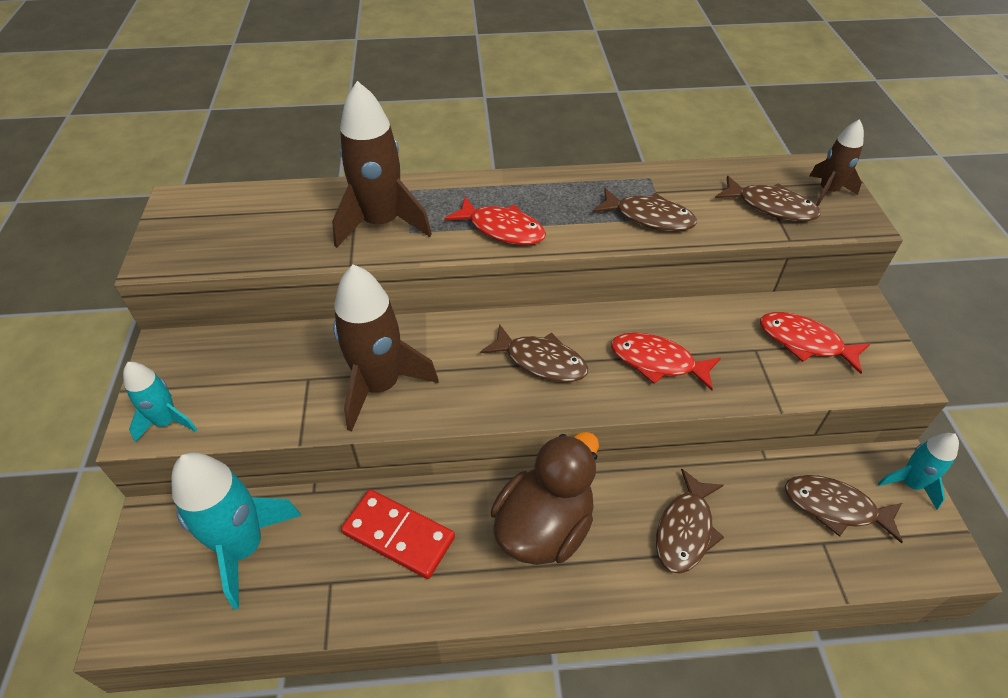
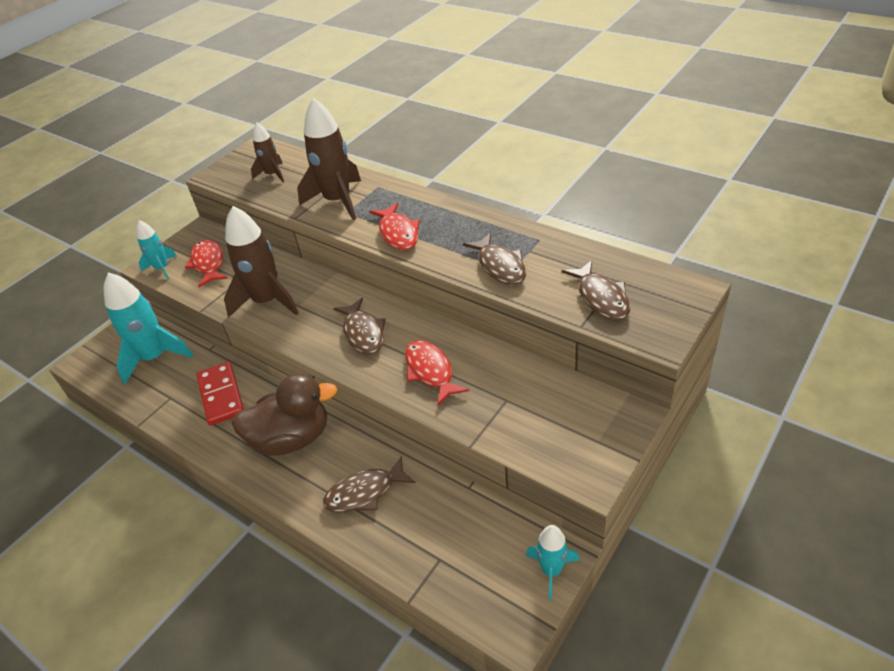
camera: 45 degrees right, 5 degrees down
(805, 342) = (549, 415): red fish -> red fish (208, 263)
(828, 191) = (666, 307): brown rocket -> brown rocket (272, 175)
(835, 507) = (475, 546): brown fish -> none

